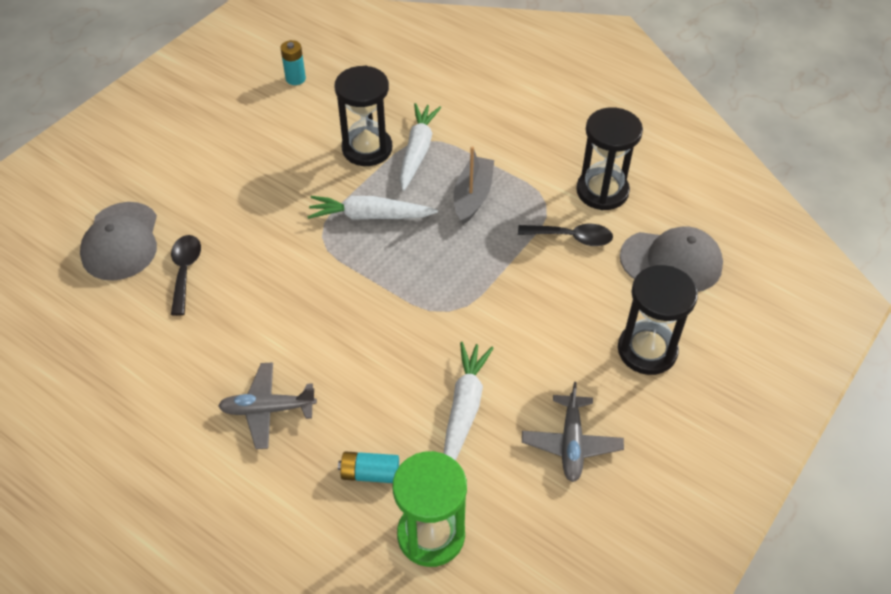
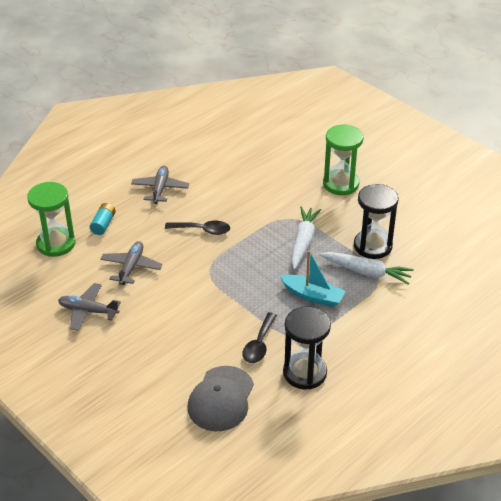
camera: 100 degrees right, 10 degrees down
(121, 241) = (303, 136): grey cap -> none
(185, 271) = (273, 160): black spoon -> black spoon (203, 230)
(239, 189) = (340, 184): none -> green hourglass
(295, 79) = (456, 215): turquoise battery -> none
(464, 408) = (131, 267): white carrot -> grey plane
(472, 196) = (313, 296): grey boat -> turquoise boat
(647, 350) = (144, 364): black hourglass -> none

